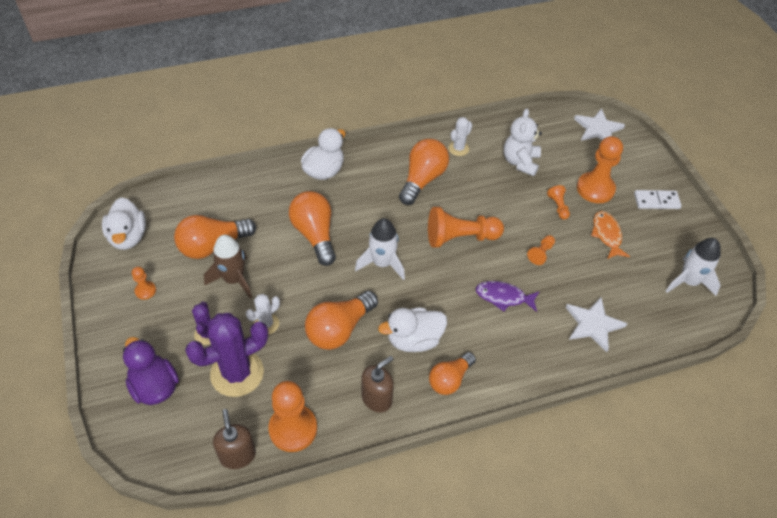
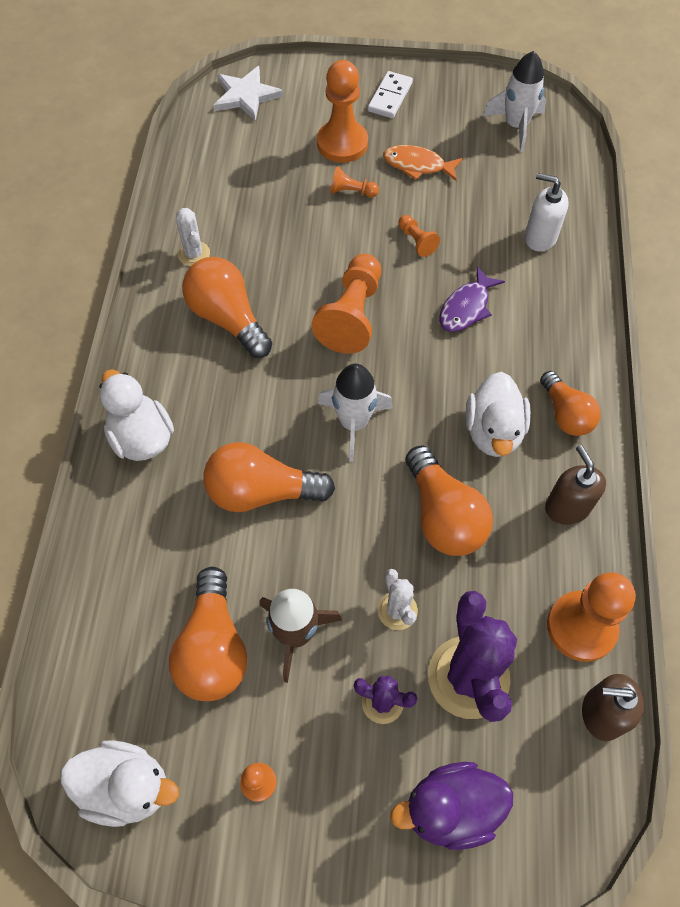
camera: 65 degrees left, 10 degrees up
(520, 162) = (257, 197): white teddy bear -> none
(593, 324) = (540, 237): white star -> white soap dispenser

